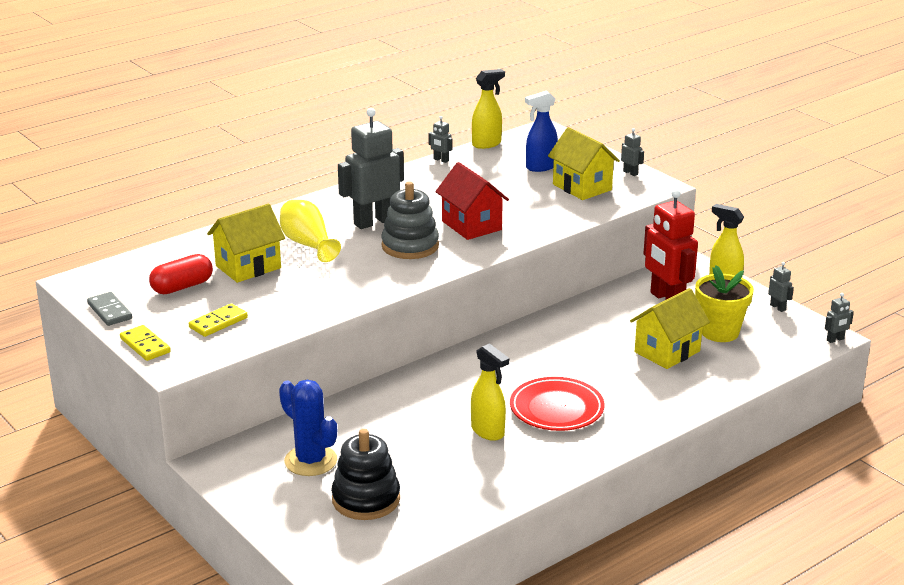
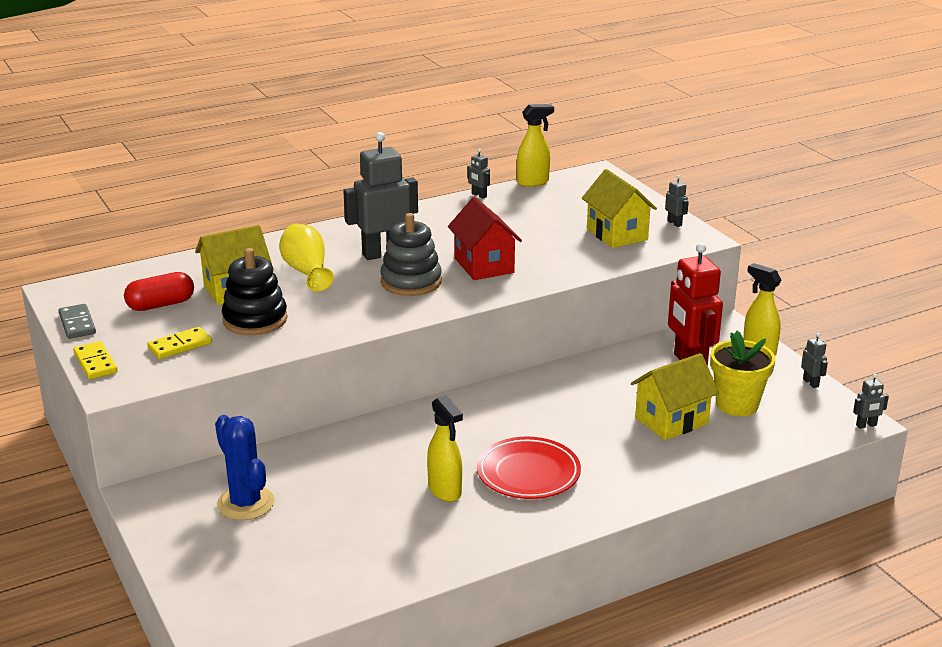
camera: 10 degrees right, 0 degrees up
(366, 499) = (286, 553): black stacking toy -> black stacking toy (255, 320)
(540, 167) = (580, 210): blue spray bottle -> none

